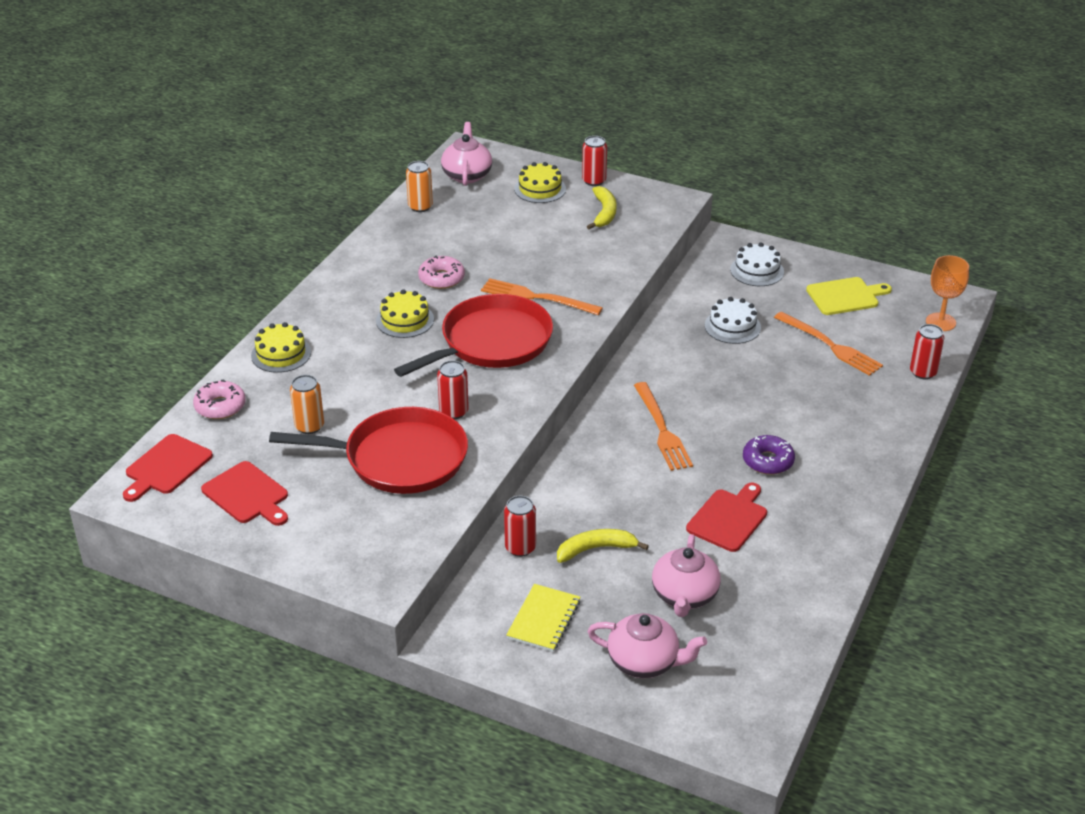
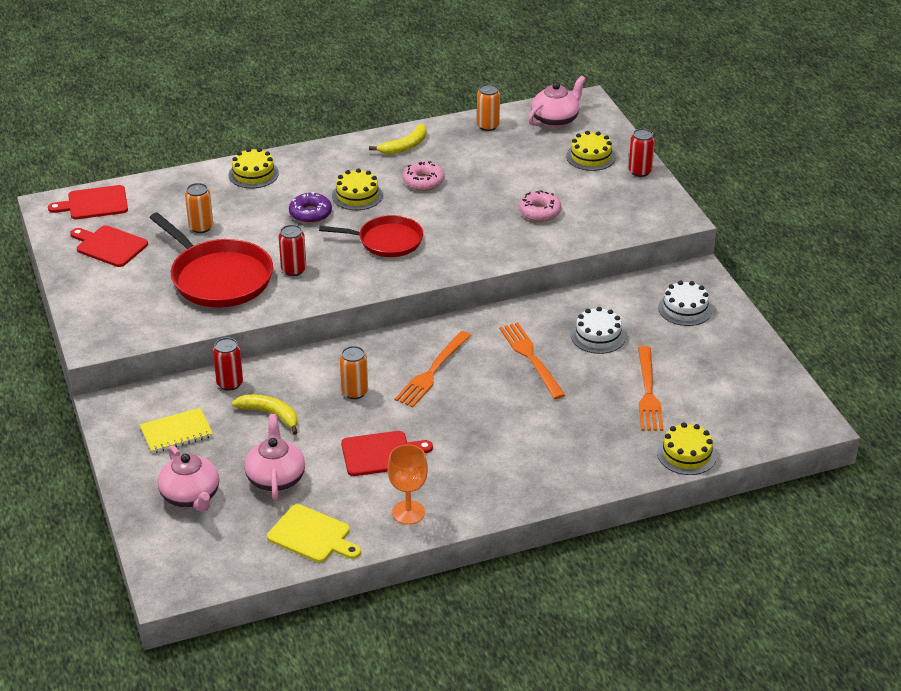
camera: 45 degrees right, 0 degrees up
(220, 406) = (173, 186): pink donut -> pink donut (539, 212)
(247, 495) = (109, 246): red cutting board -> red cutting board turned 120 degrees clockwise
(492, 342) = (387, 241): red pan -> red pan, size x0.65
(536, 297) = (463, 229): orange fork -> orange fork (530, 358)
(604, 213) = (608, 198): yellow banana -> yellow banana (405, 146)
(631, 485) = (354, 392): none -> orange can
(684, 596) = (276, 478): pink teapot -> pink teapot turned 120 degrees clockwise
(768, 461) = (468, 437): purple donut -> purple donut (310, 214)
(845, 296) = (722, 366): yellow cutting board -> yellow cutting board (312, 535)
(923, 372) = (686, 454): red can -> yellow cake
(940, 322) = (767, 430): orange goblet -> orange goblet (408, 512)

